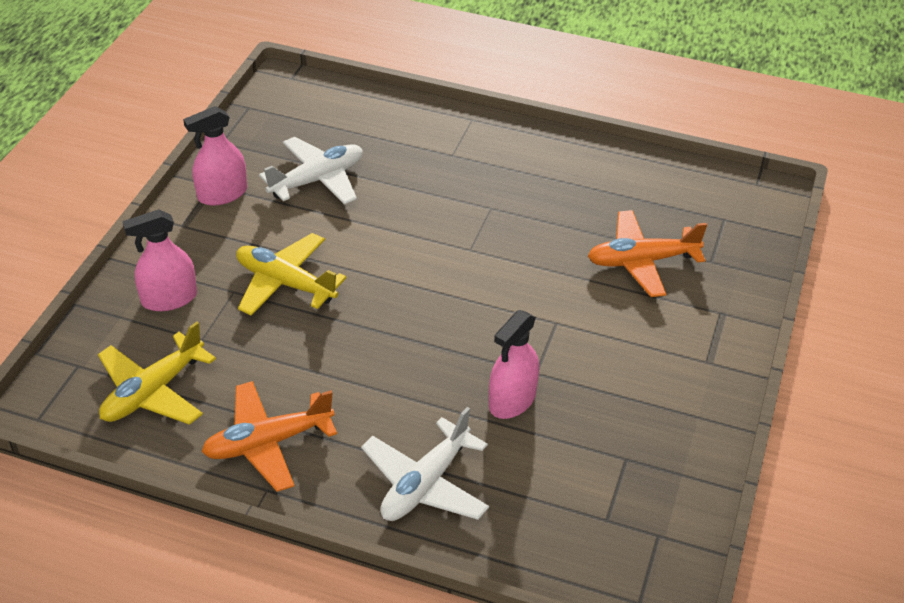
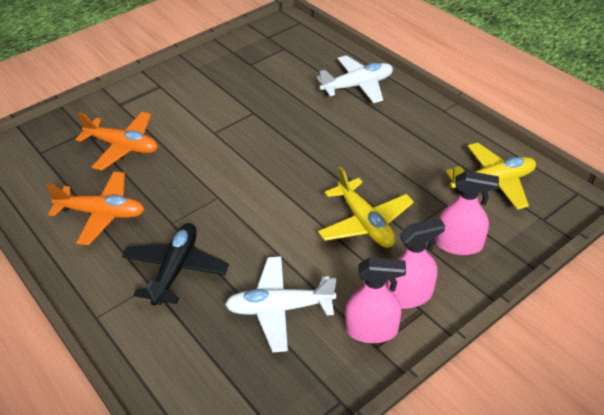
camera: 145 degrees left, 0 degrees up
(268, 443) = (431, 130): orange plane -> orange plane (102, 213)
(441, 173) = (176, 269): none -> black plane
(512, 400) = (279, 104): pink spray bottle -> pink spray bottle (409, 295)

